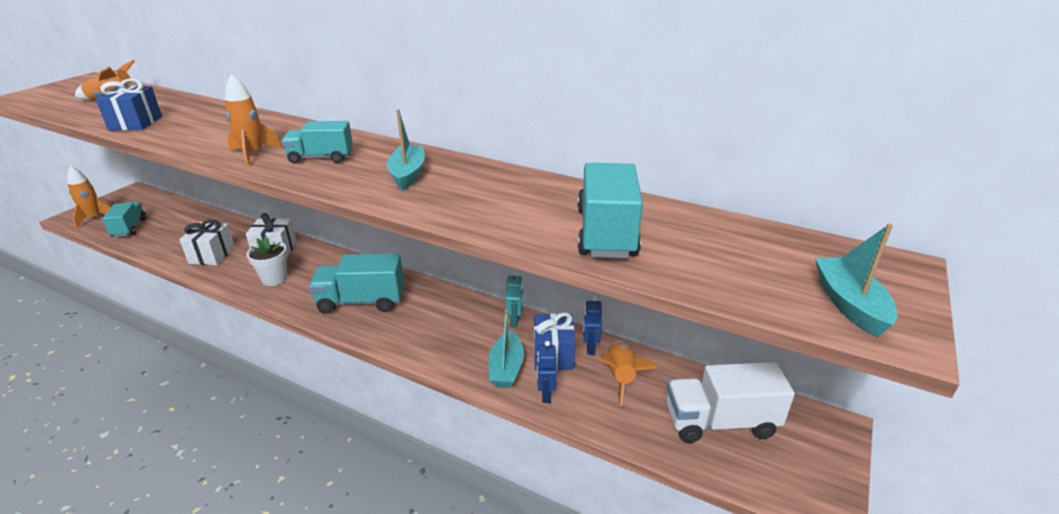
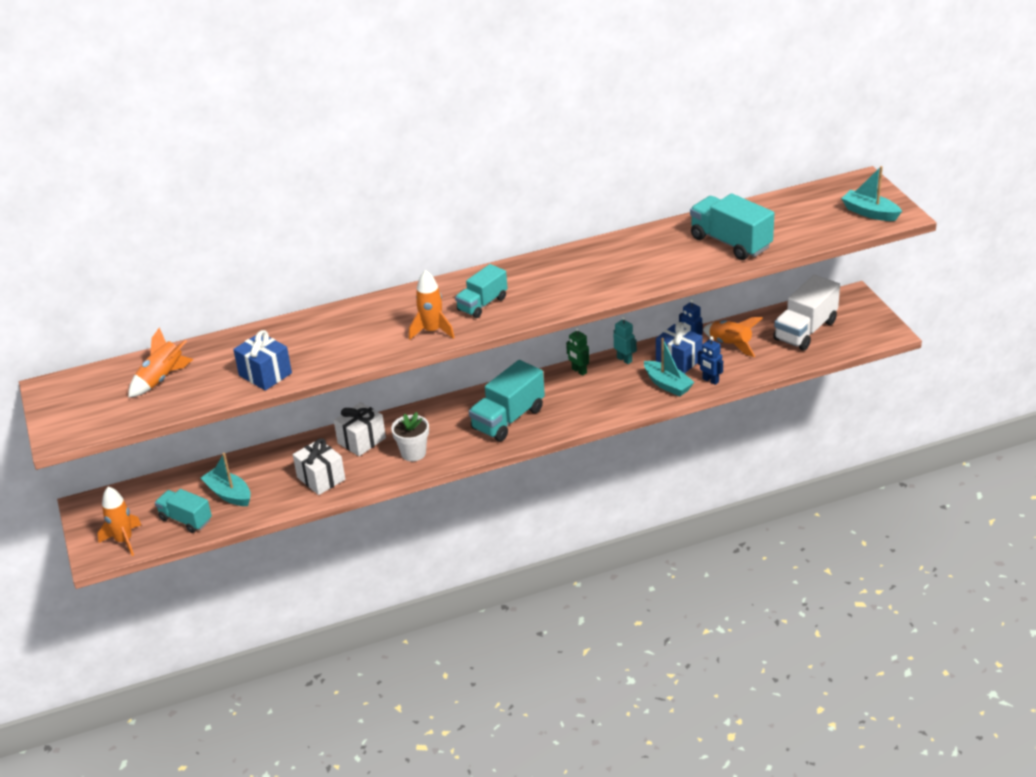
camera: 45 degrees left, 5 degrees up
(407, 174) = (562, 279): turquoise boat -> turquoise boat (229, 494)
(469, 304) = (579, 371): none -> green robot

